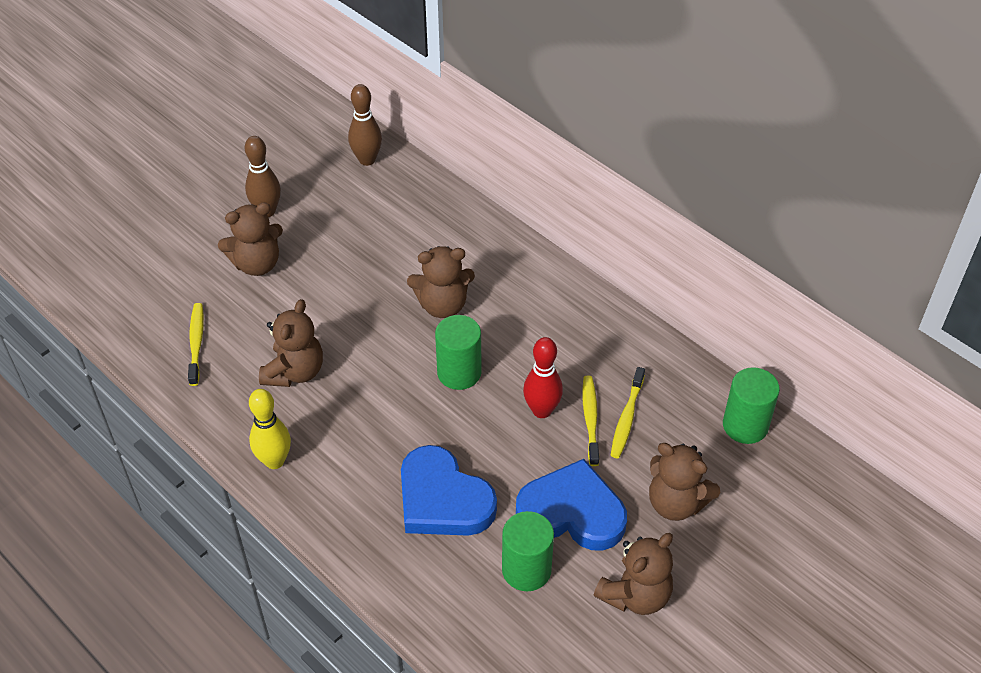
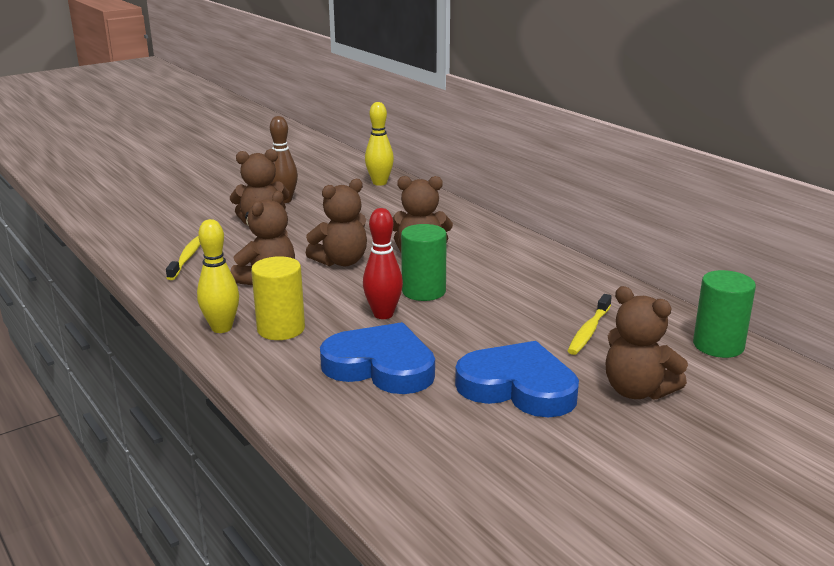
camera: 10 degrees right, 25 degrees down
(333, 454) = (281, 329): none -> yellow cylinder
(367, 160) = (379, 183): brown bowling pin -> yellow bowling pin
(443, 499) = (381, 366): blue heart -> blue heart turned 150 degrees clockwise
(526, 570) = (457, 423): green cylinder -> none
(542, 410) = (500, 319): red bowling pin -> red bowling pin (383, 314)
(590, 419) = (550, 328): yellow toothbrush -> none
(635, 595) = (581, 455): brown teddy bear -> brown teddy bear (341, 261)

